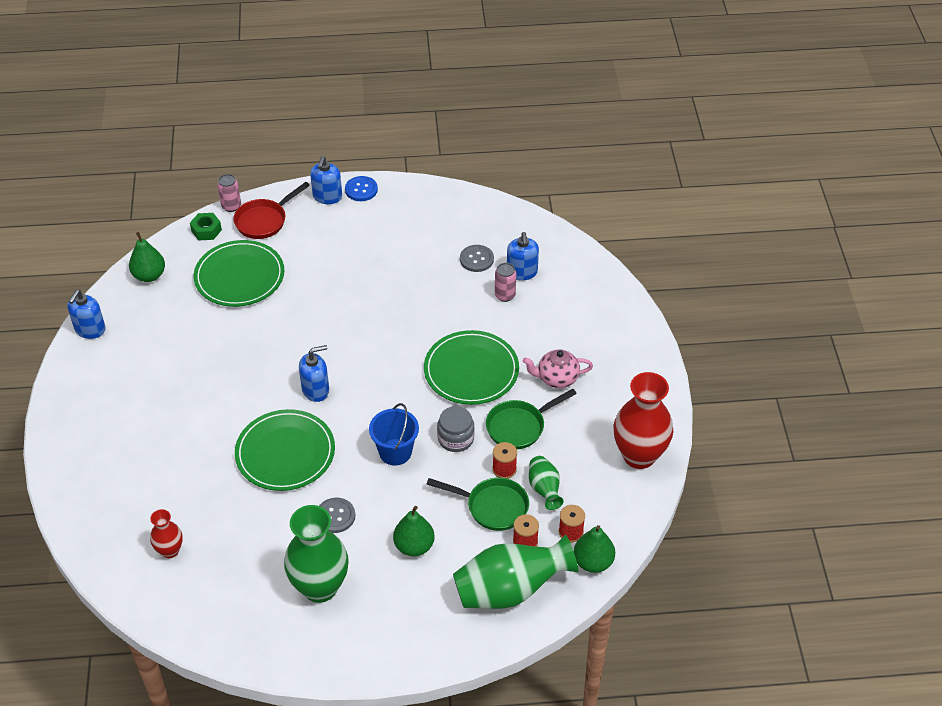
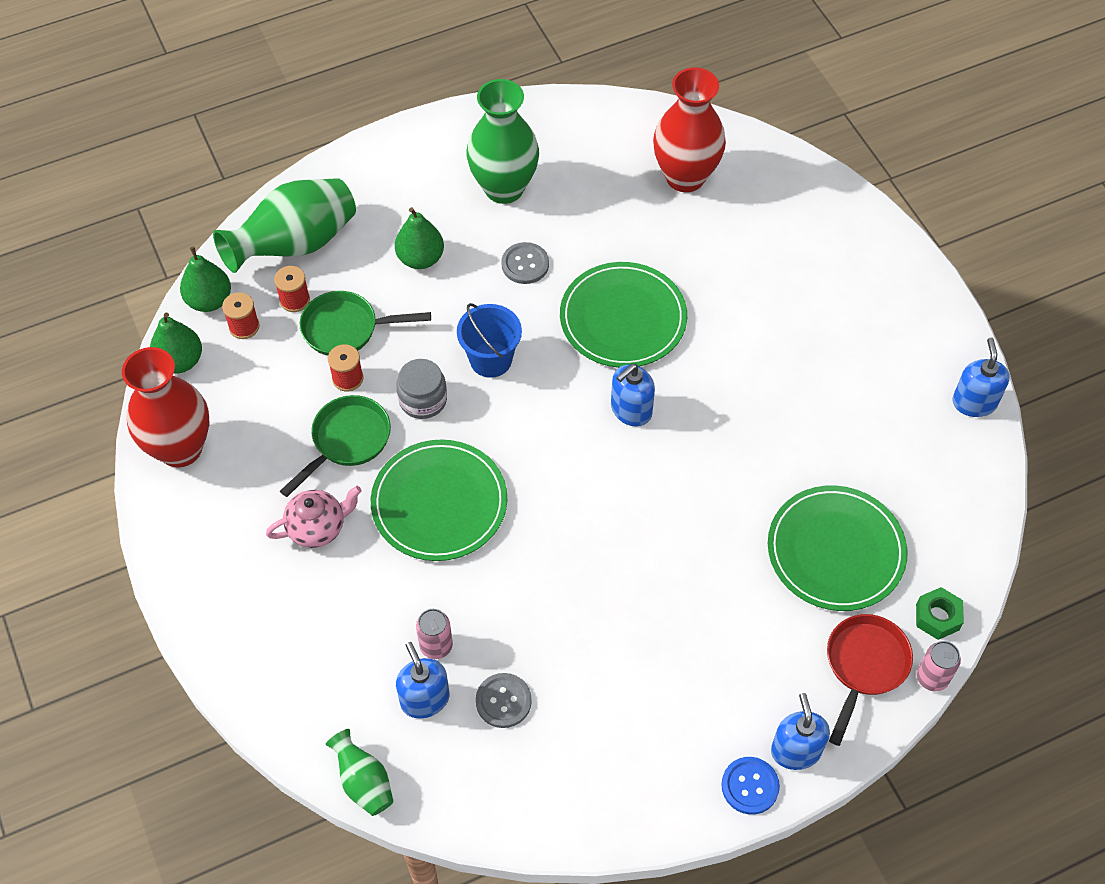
camera: 160 degrees right, 10 degrees up
(149, 275) = (961, 510): green pear -> green pear (180, 361)
(170, 550) = (685, 177): red vase -> red vase, size x1.94
(544, 489) = (290, 368): green vase -> green vase (364, 782)

